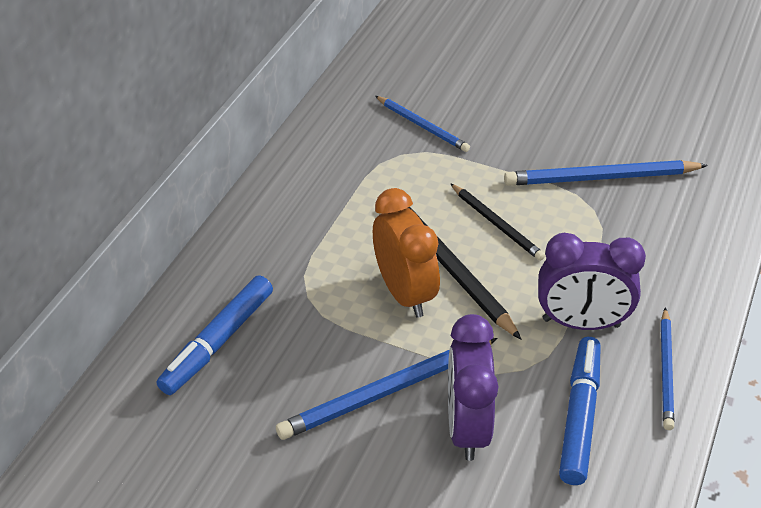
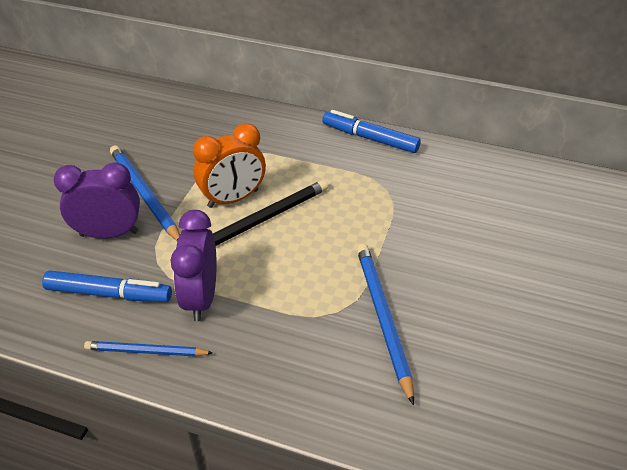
camera: 85 degrees right, 0 degrees up
(218, 342) = (191, 122): blue marker -> blue marker (370, 138)
(422, 126) = (426, 200): blue pencil -> none
(497, 224) = (311, 247): black pencil -> none

